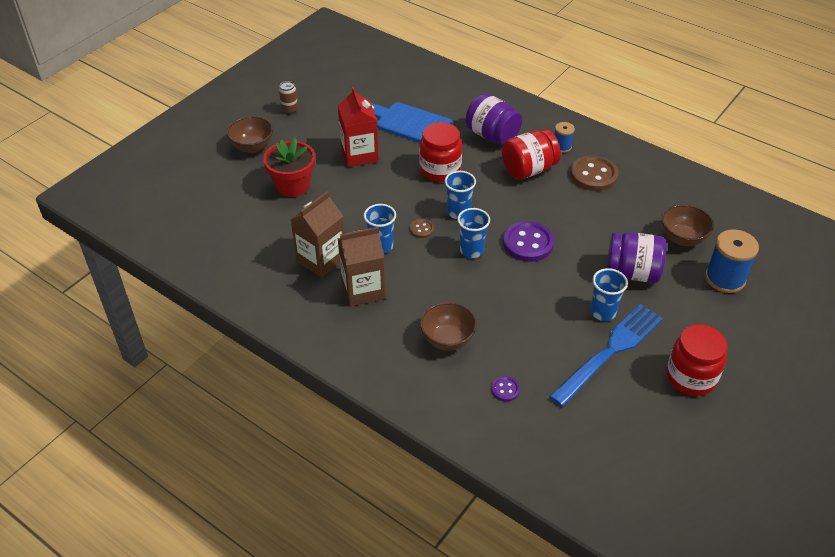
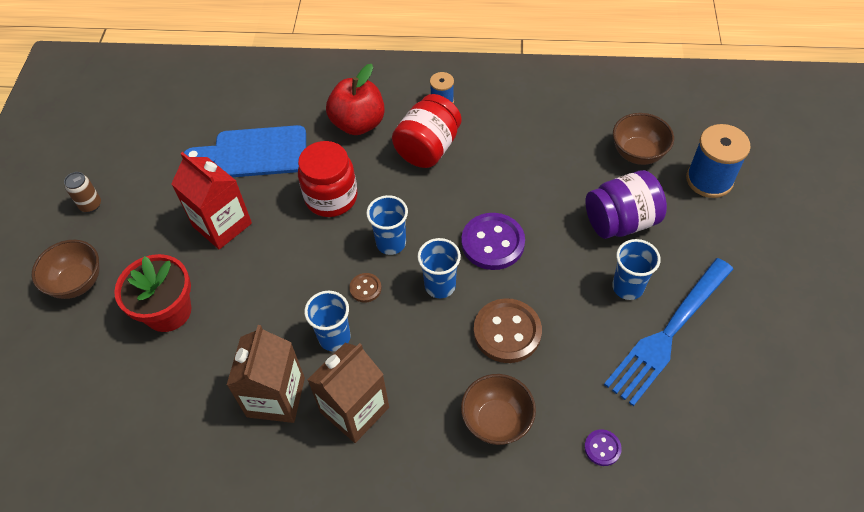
camera: 30 degrees left, 10 degrees up
(492, 135) = (358, 123): purple jar -> red apple
(593, 175) = (499, 121): brown button -> brown button (507, 332)
(609, 352) = (668, 333): blue fork -> blue fork turned 150 degrees counterclockwise
(691, 377) = (763, 317): red jar -> none

